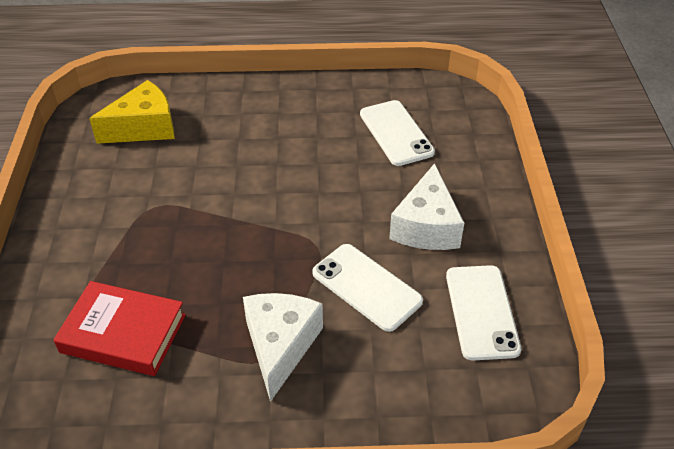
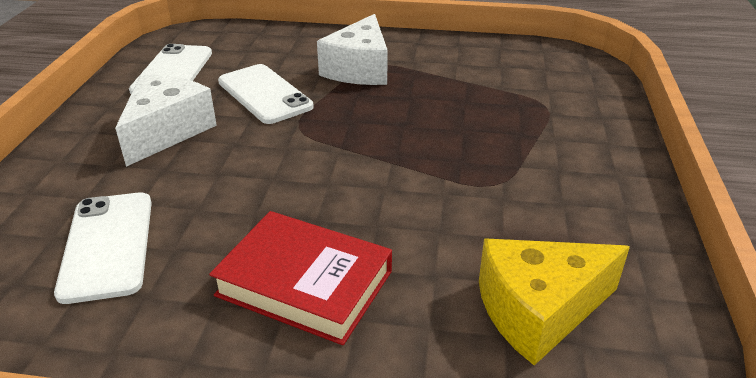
camera: 170 degrees left, 10 degrees down
(123, 333) = (501, 87): red book -> red book (304, 283)

